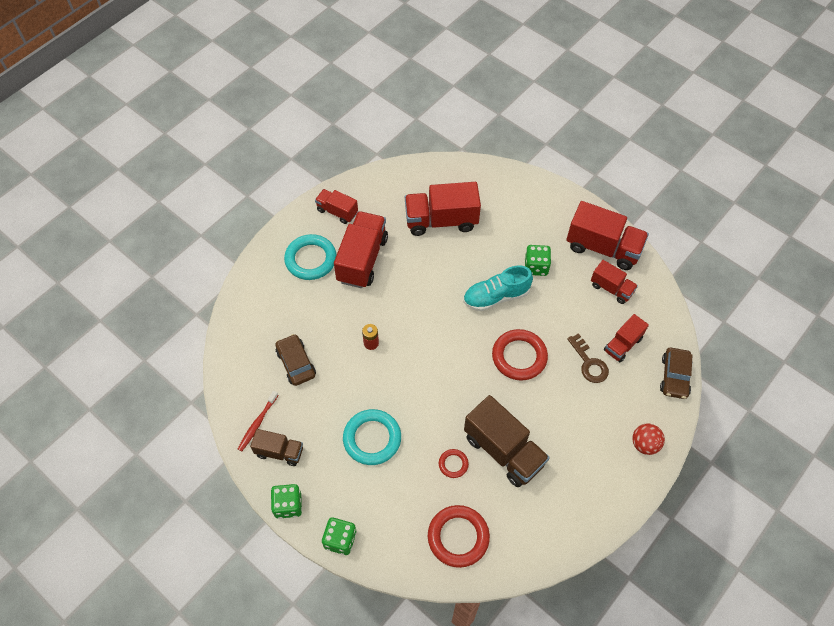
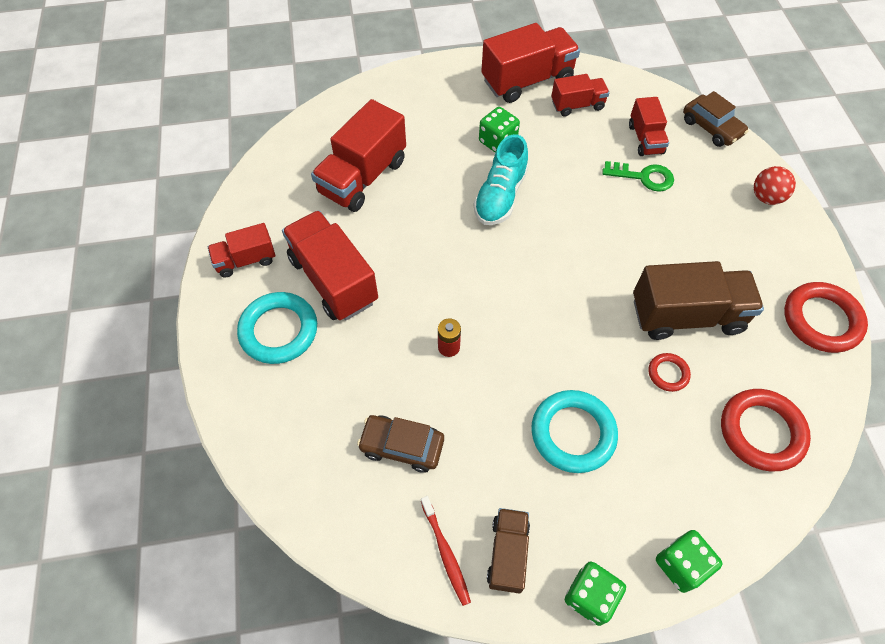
camera: 50 degrees left, 0 degrees up
(279, 452) = (507, 553): brown truck -> brown truck turned 45 degrees counterclockwise
(519, 357) = (587, 226): red ring -> red ring (821, 320)
(589, 363) = (643, 177): brown key -> green key

